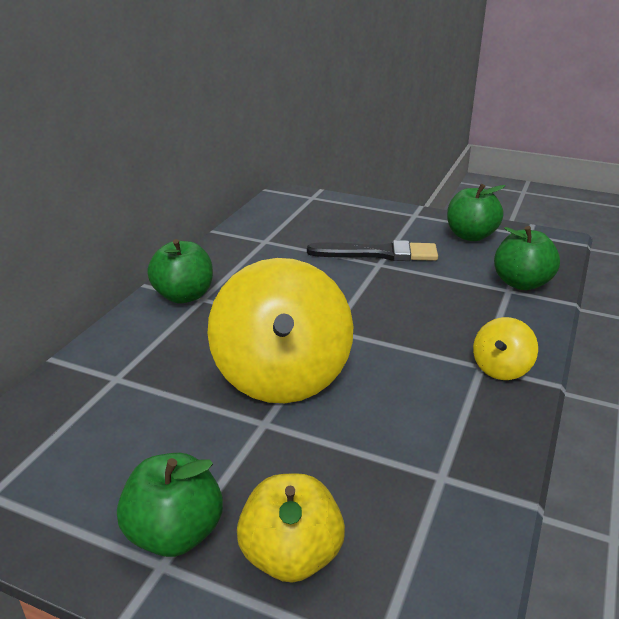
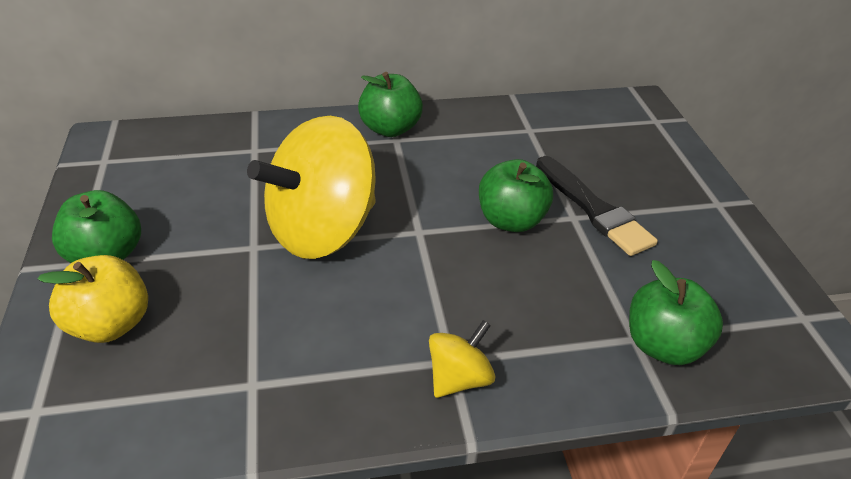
camera: 55 degrees right, 10 degrees up
(470, 236) = (727, 265): green apple -> green apple (511, 220)
(501, 368) = (459, 378): yellow spinning top -> yellow spinning top turned 135 degrees clockwise

